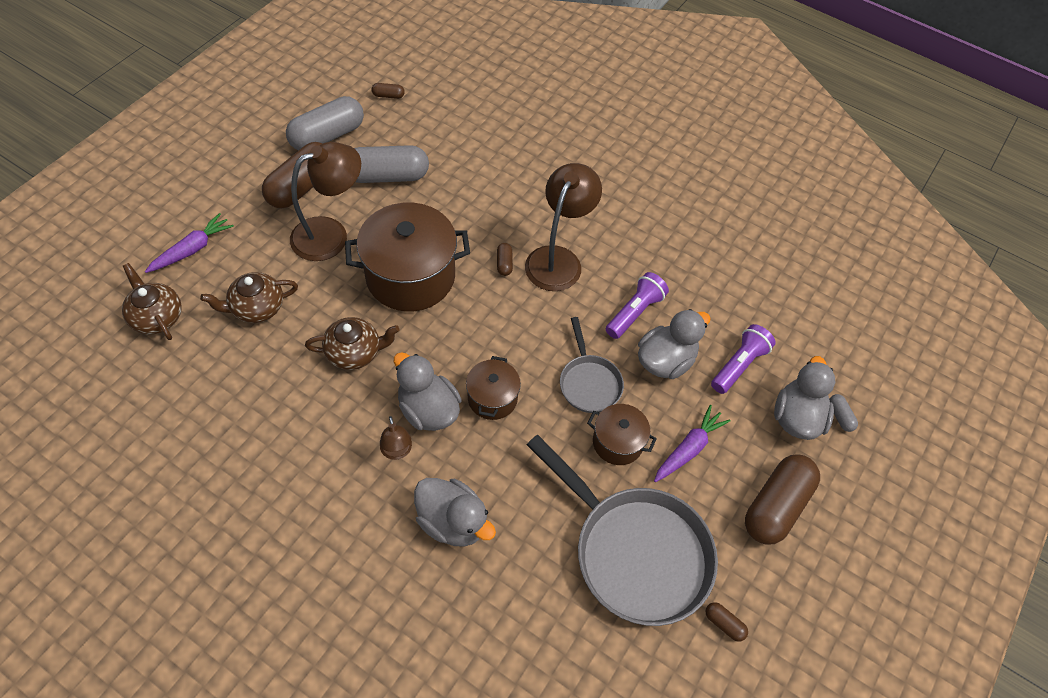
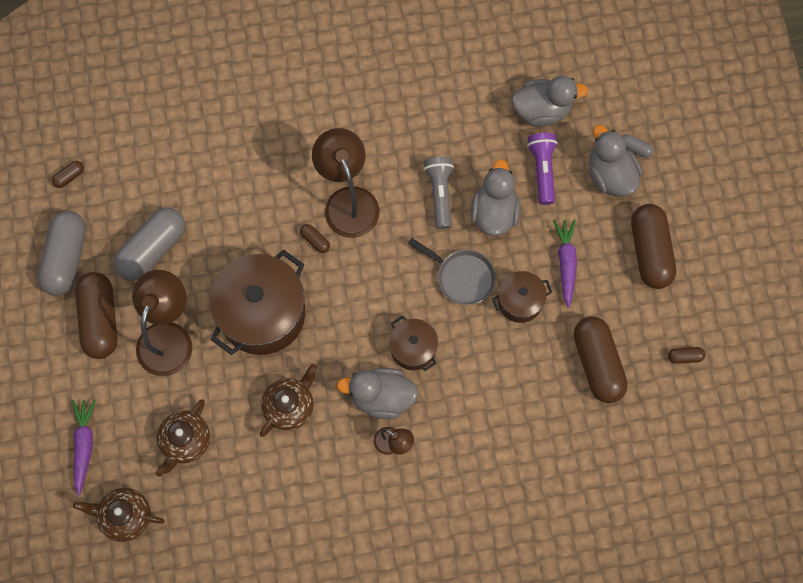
camera: 40 degrees left, 15 degrees up
(453, 522) = (474, 452): grey duck -> grey duck (542, 110)
(634, 312) = (440, 194): purple flashlight -> grey flashlight
(635, 552) = (597, 363): grey pan -> brown capsule

